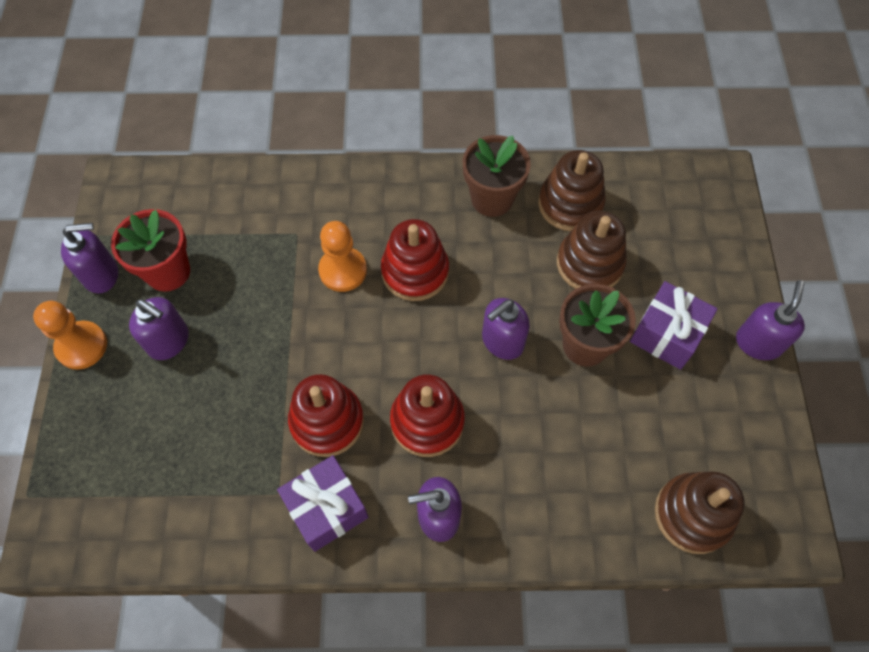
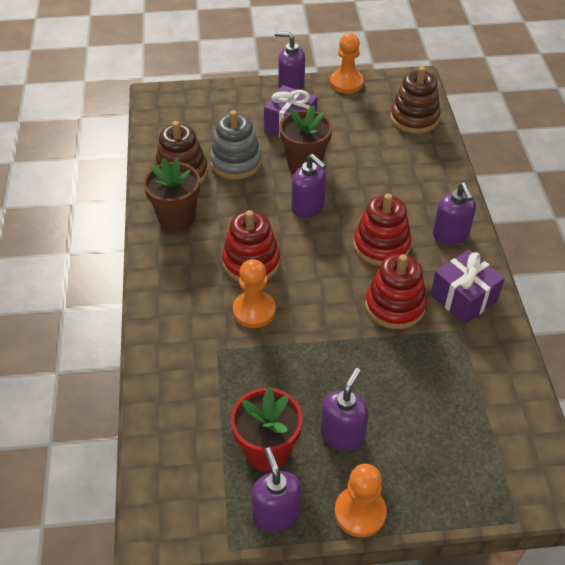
camera: 95 degrees left, 15 degrees down
(589, 264) = (236, 162): brown stacking toy -> grey stacking toy
(775, 423) = (346, 83): none -> orange pawn

